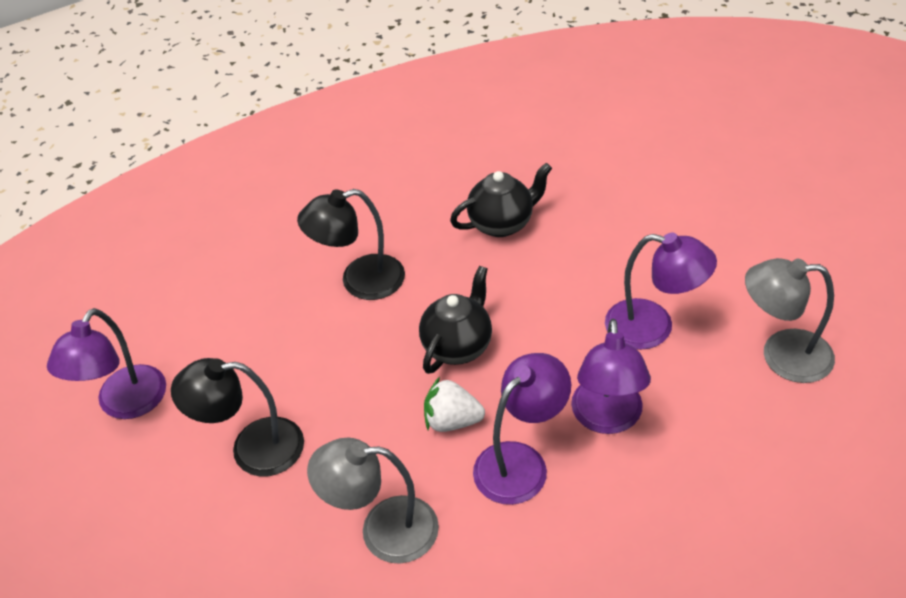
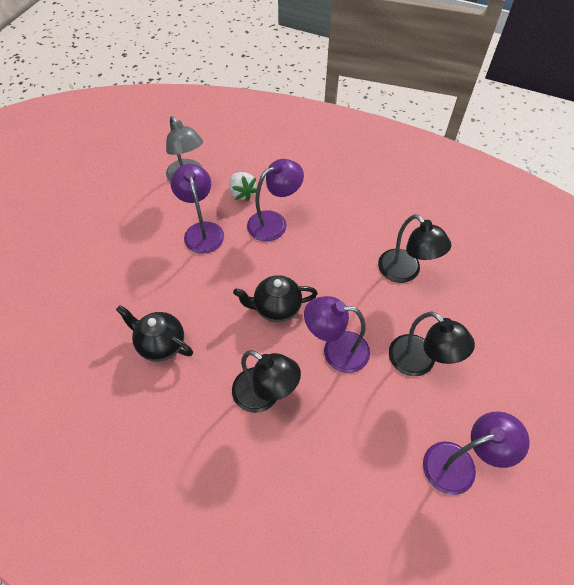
camera: 130 degrees left, 10 degrees up
(383, 530) = (405, 272): grey lamp -> black lamp
(452, 421) = (325, 281): white strawberry -> white strawberry (242, 193)
(521, 462) = (325, 241): purple lamp -> purple lamp (336, 351)

